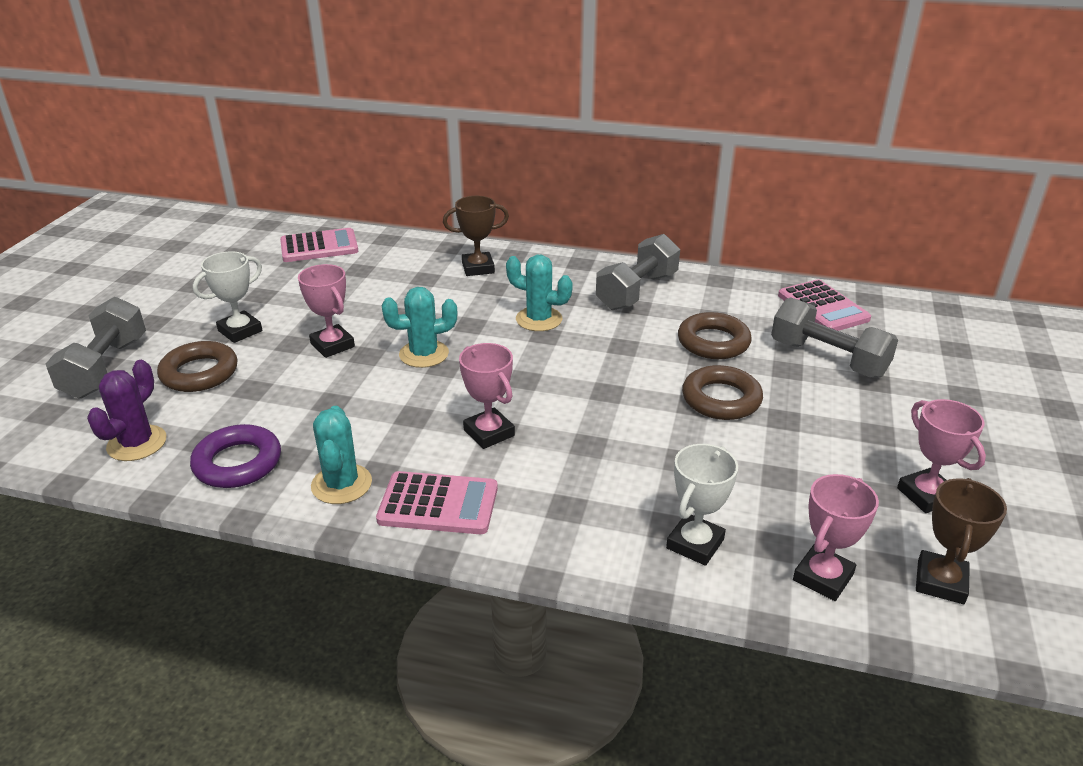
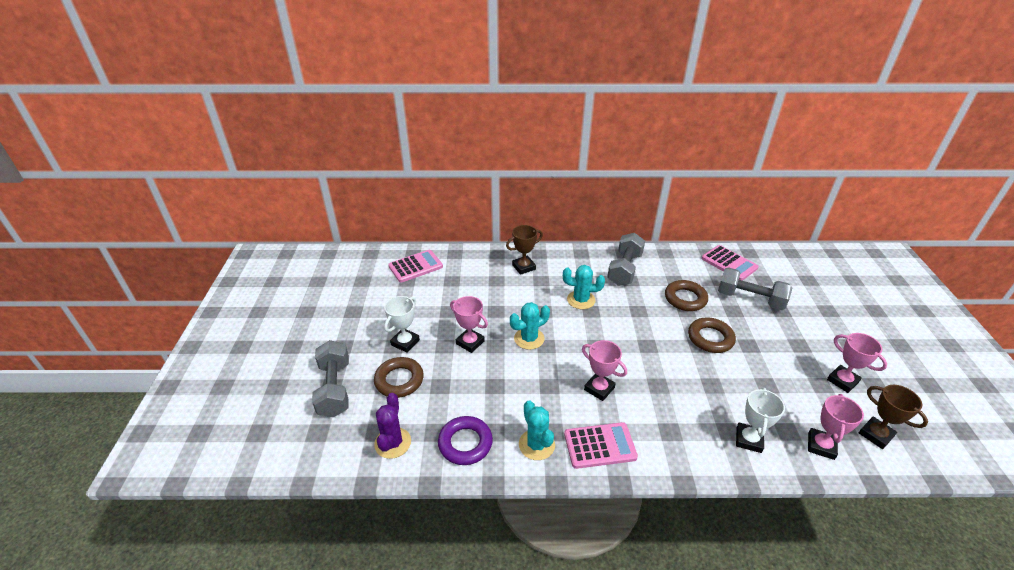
camera: 15 degrees left, 5 degrees up
(940, 582) = (875, 435): brown trophy -> brown trophy turned 45 degrees counterclockwise

